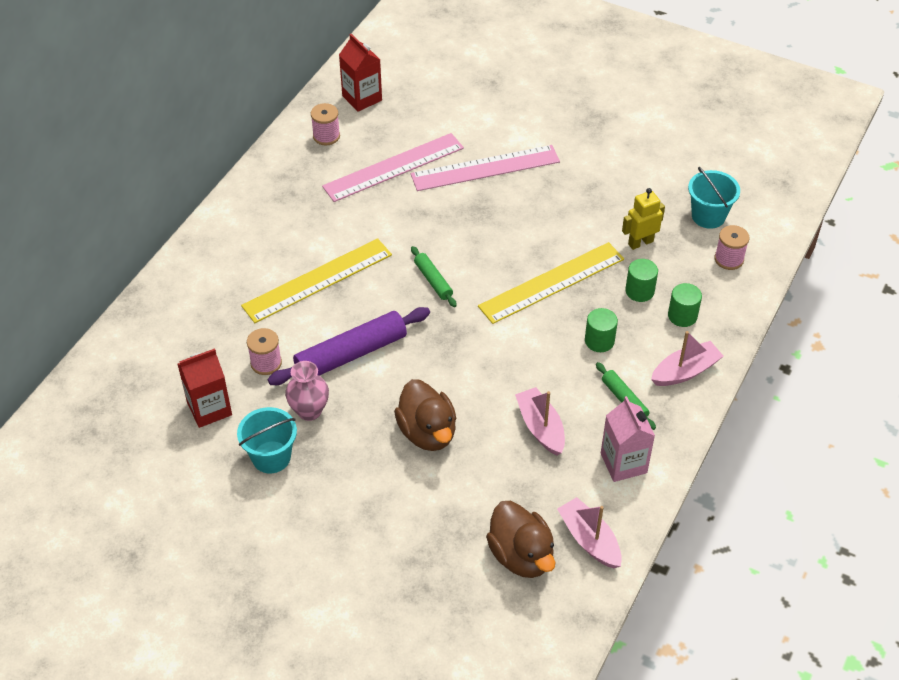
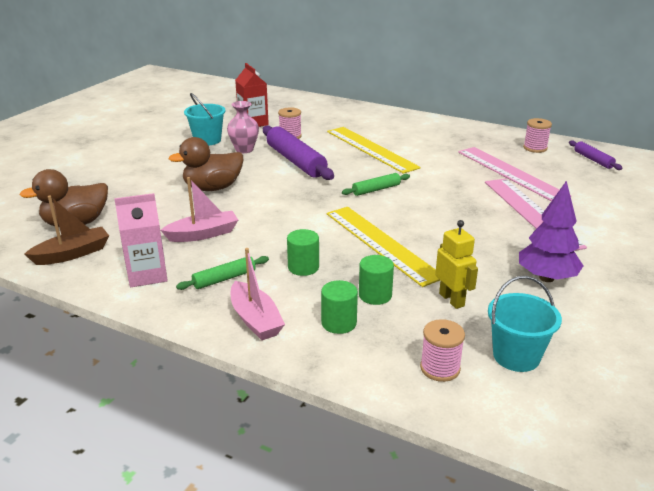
camera: 90 degrees right, 20 degrees down
(362, 98) = (593, 160): red carton -> purple rolling pin
(589, 540) = (72, 254): pink boat -> brown boat
(601, 180) = (546, 278): none -> purple tree

